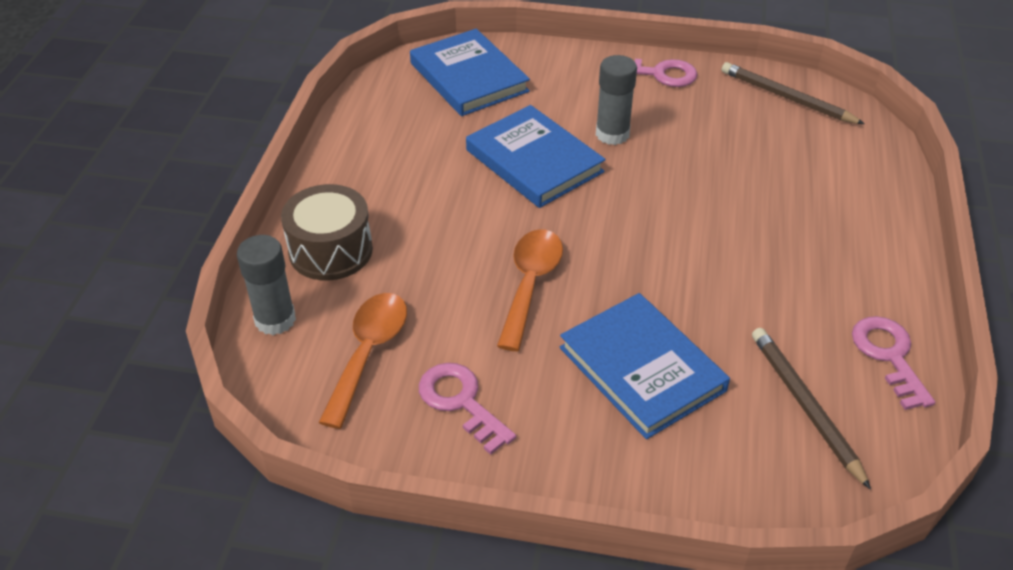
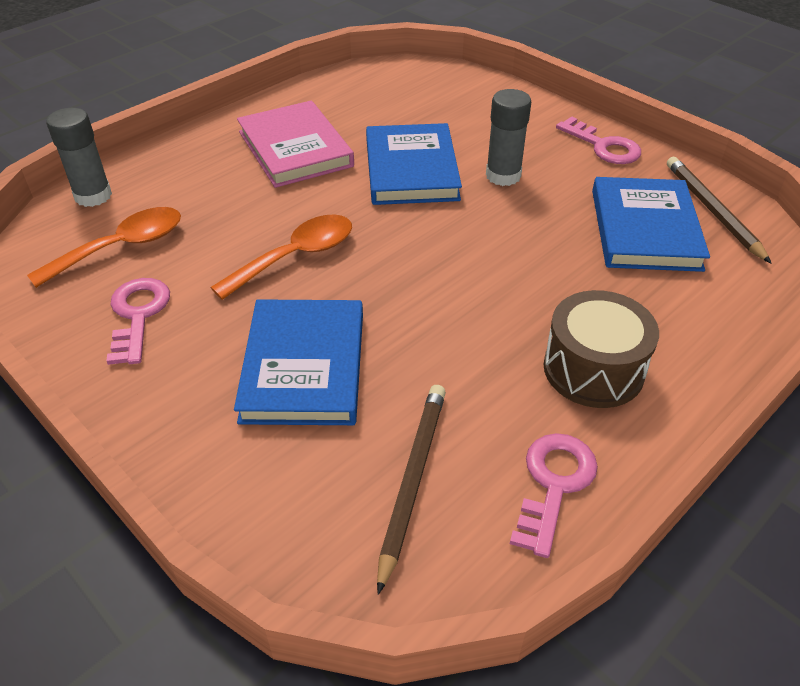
camera: 35 degrees right, 0 degrees up
(330, 250) = (185, 168): brown drum -> brown drum (593, 369)
(411, 186) = (295, 149): none -> pink book
(468, 77) = (432, 92): blue book -> blue book (644, 229)

